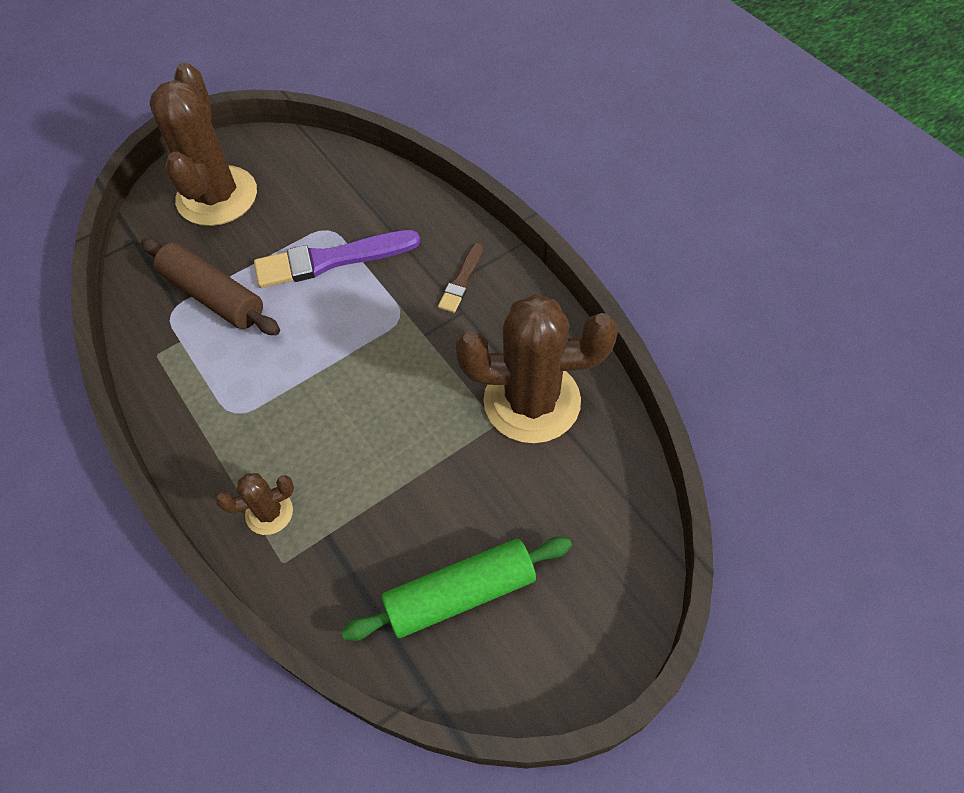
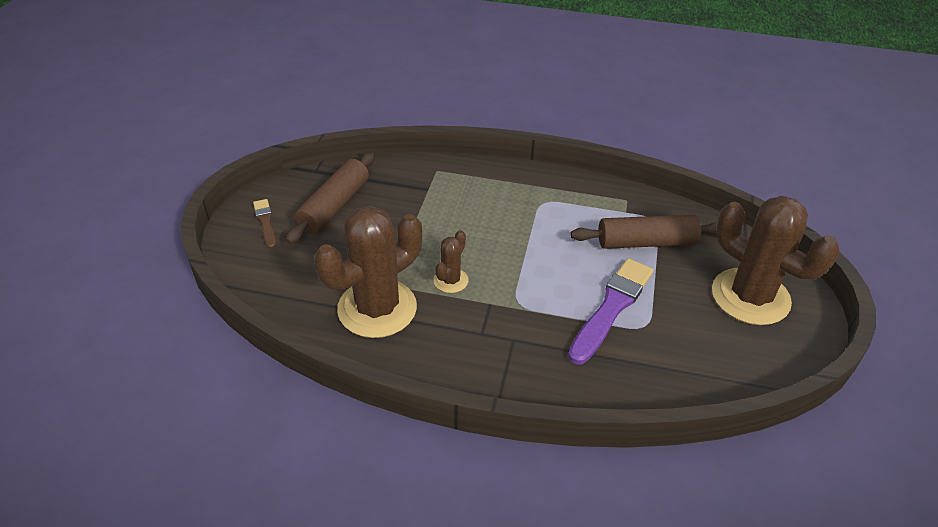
camera: 135 degrees right, 15 degrees down
(269, 512) = (467, 180): brown cactus -> brown cactus (450, 280)
(460, 593) = (334, 206): green rolling pin -> brown rolling pin
(461, 281) = (506, 353): brown brush -> brown brush (265, 222)

